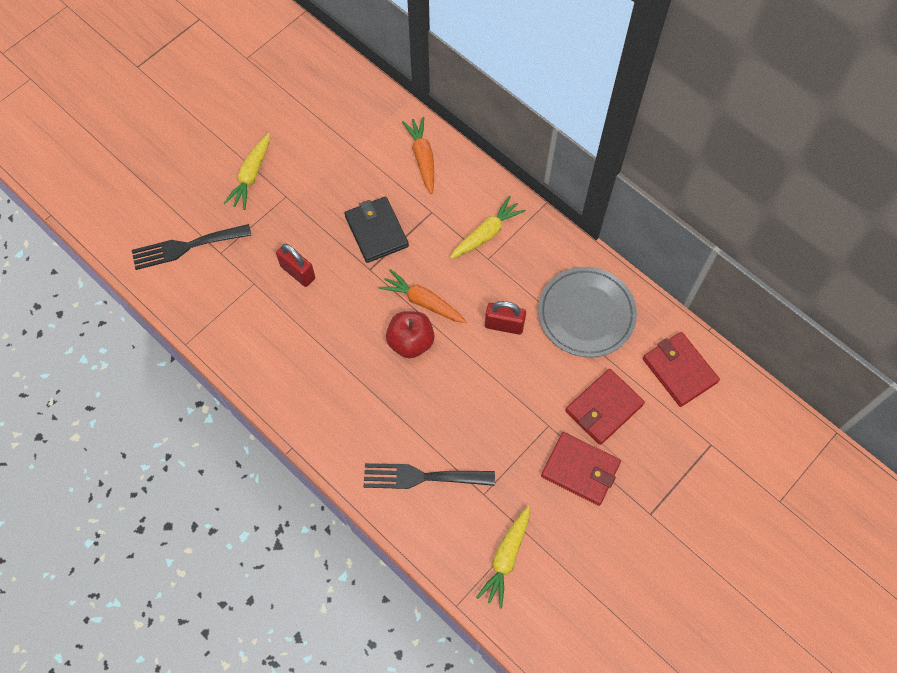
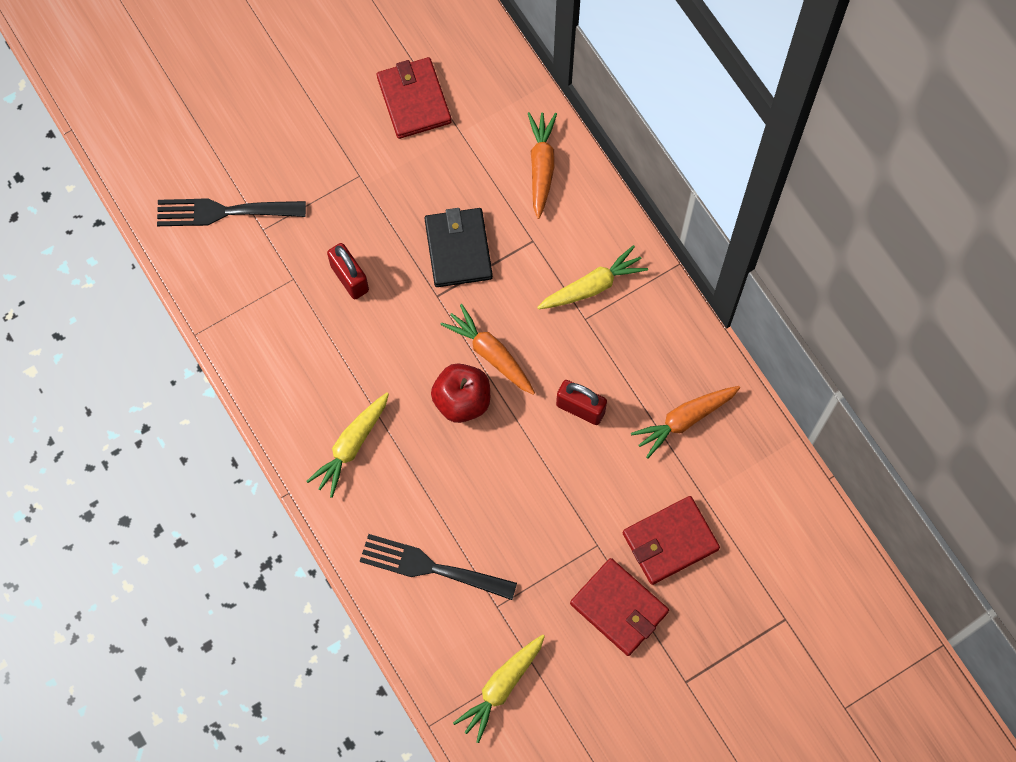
camera: 15 degrees right, 5 degrees up
(251, 176) = (324, 138): yellow carrot -> yellow carrot (351, 446)
(586, 314) = (684, 420): grey plate -> orange carrot
(679, 370) = (776, 519): red wallet -> red wallet (414, 100)

